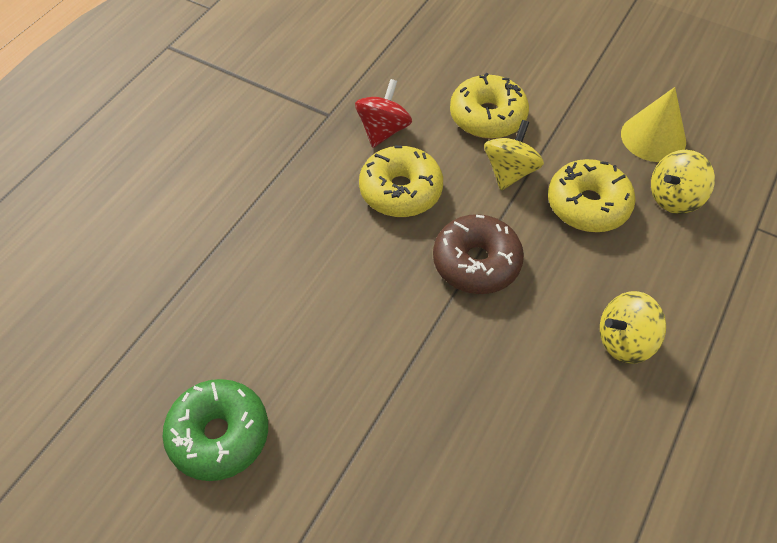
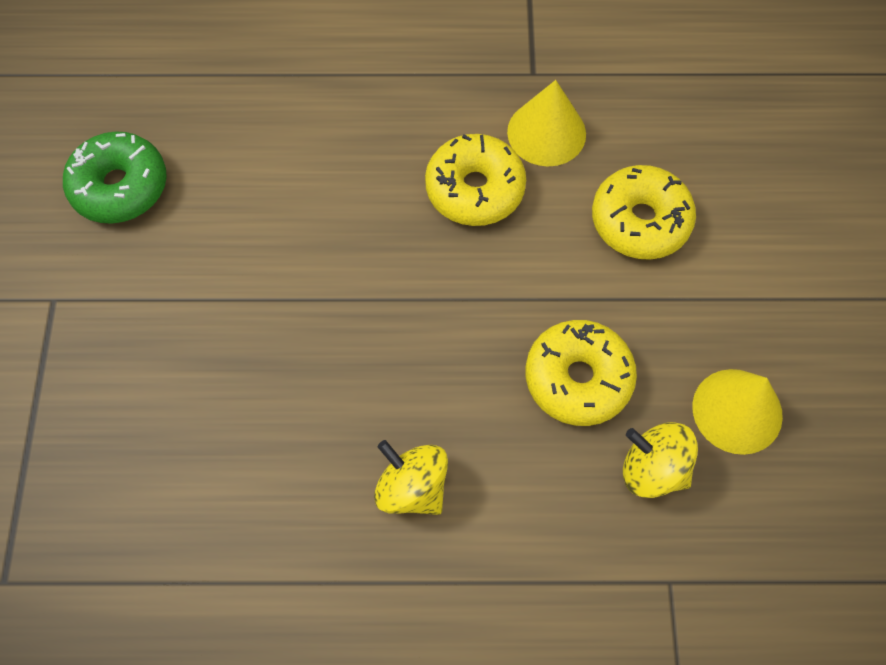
camera: 60 degrees right, 10 degrees up
(383, 130) = (546, 132): red spinning top -> yellow cone
(476, 262) = (426, 302): brown donut -> none
(510, 172) = (572, 279): yellow spinning top -> none

